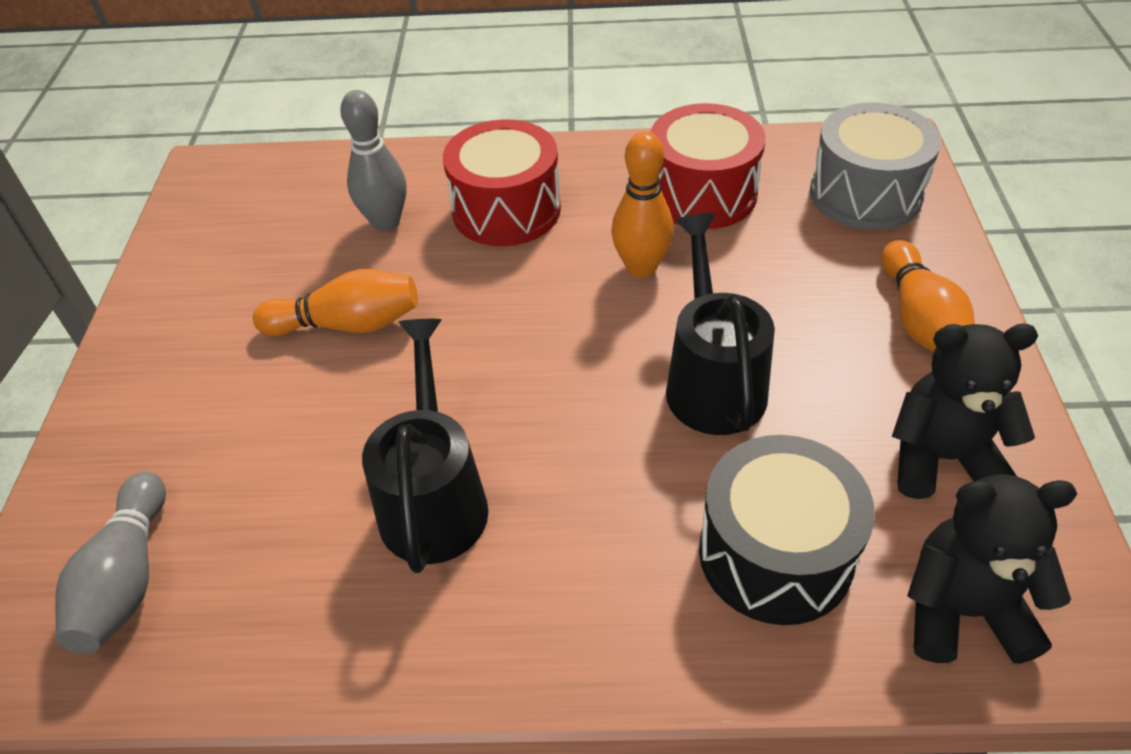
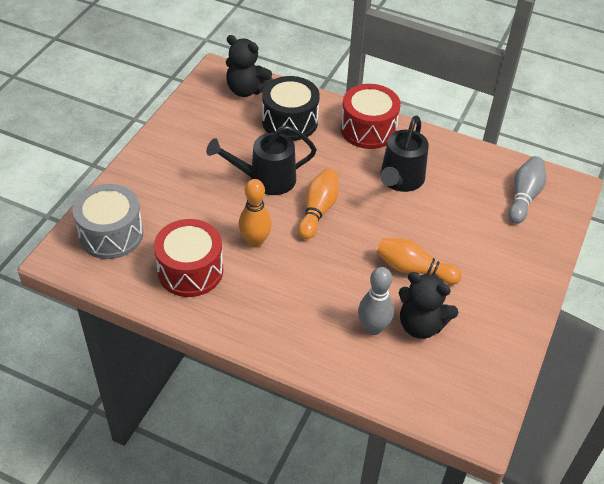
camera: 160 degrees left, 0 degrees up
(506, 210) = (301, 306): red drum -> red drum (368, 129)
(712, 380) = (265, 180): black watering can -> black watering can turned 60 degrees clockwise
(919, 319) = (159, 169): orange bowling pin -> orange bowling pin (318, 210)
(941, 458) = (207, 124): black teddy bear -> black teddy bear (421, 325)

